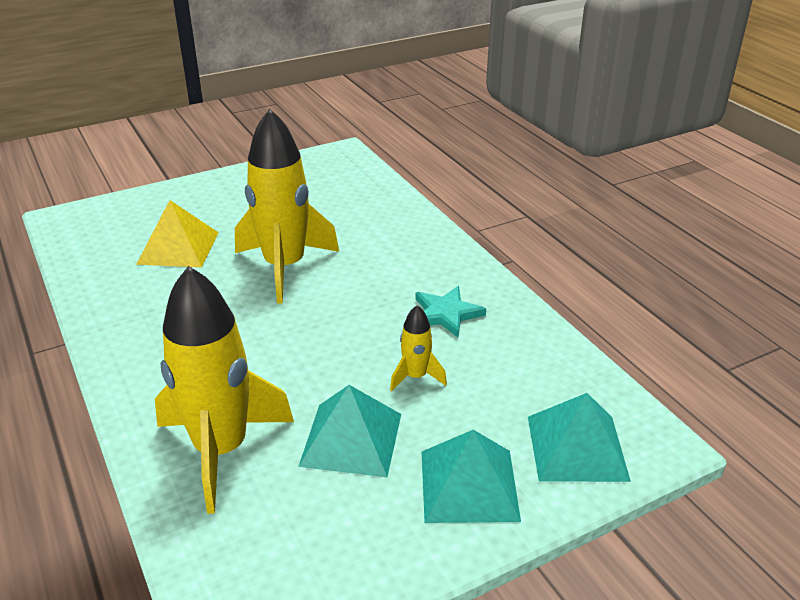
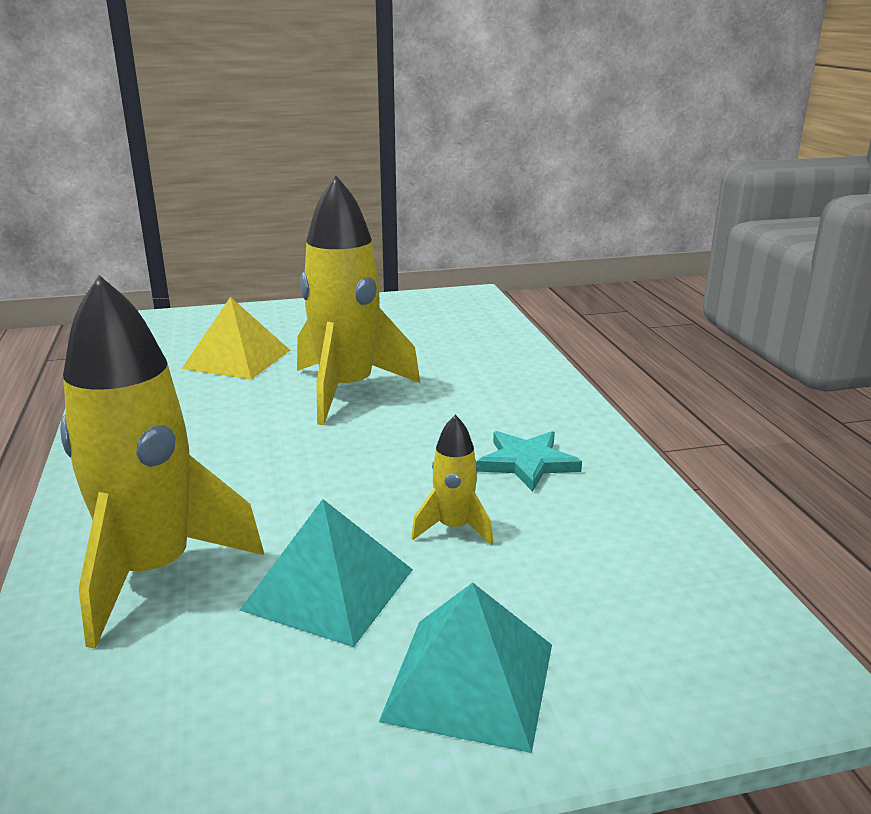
camera: 15 degrees right, 10 degrees down
(576, 447) = (660, 659): turquoise pyramid -> none

